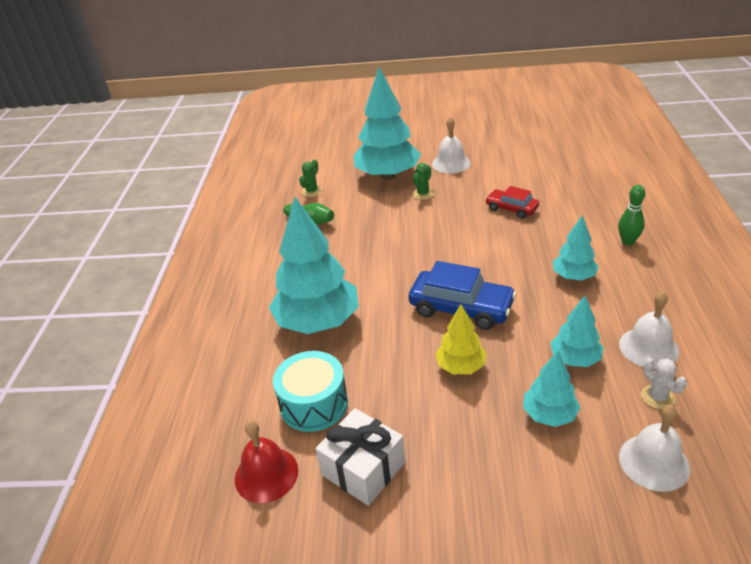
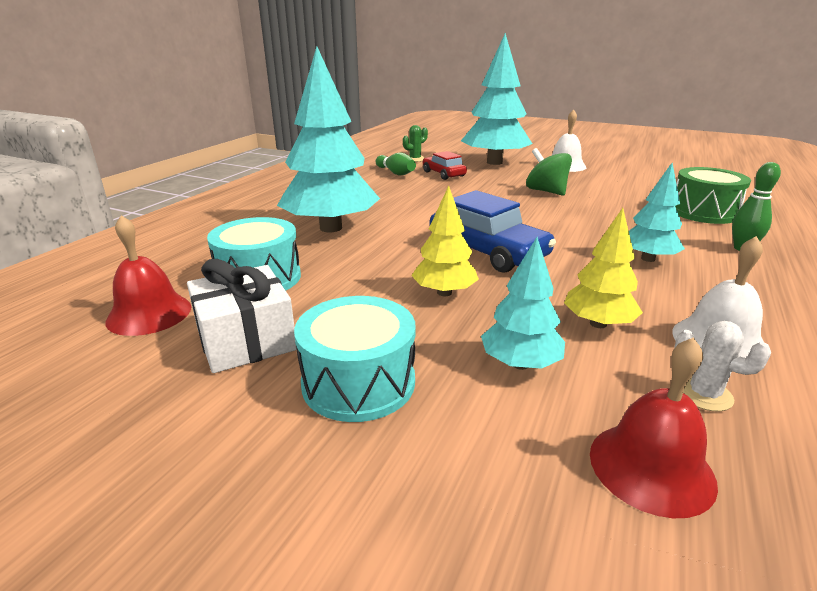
camera: 20 degrees right, 10 degrees down
(423, 194) = (519, 177): green cactus -> none
(457, 210) = (546, 191): none -> green spinning top
(466, 472) = (358, 382): none -> turquoise drum
(511, 209) = (607, 201): red car -> red car (443, 174)
(575, 359) = (598, 323): turquoise tree -> yellow tree
(585, 202) = (703, 212): none -> green drum
(654, 462) = (651, 467): white bell -> red bell
(657, 397) = (704, 394): white cactus -> white cactus turned 45 degrees counterclockwise

